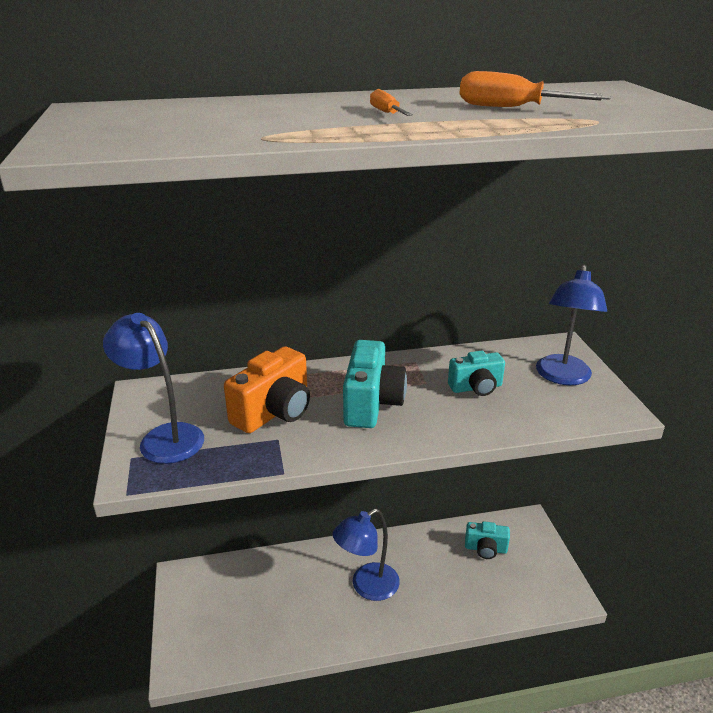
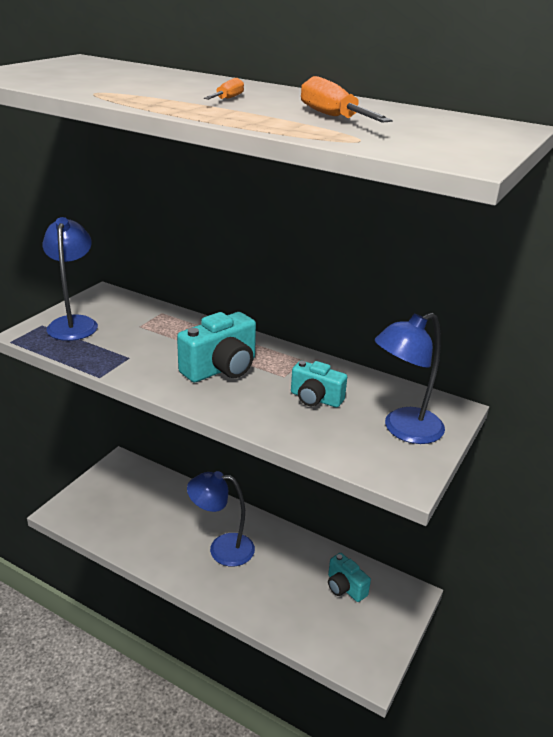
camera: 40 degrees right, 0 degrees up
(274, 412) = (153, 341): orange camera -> none

